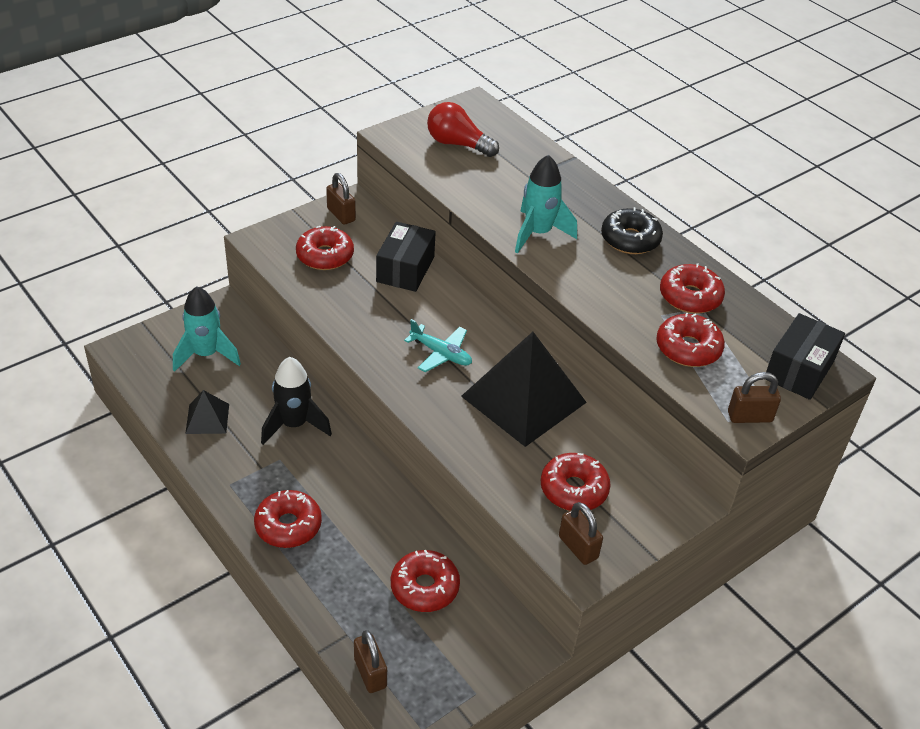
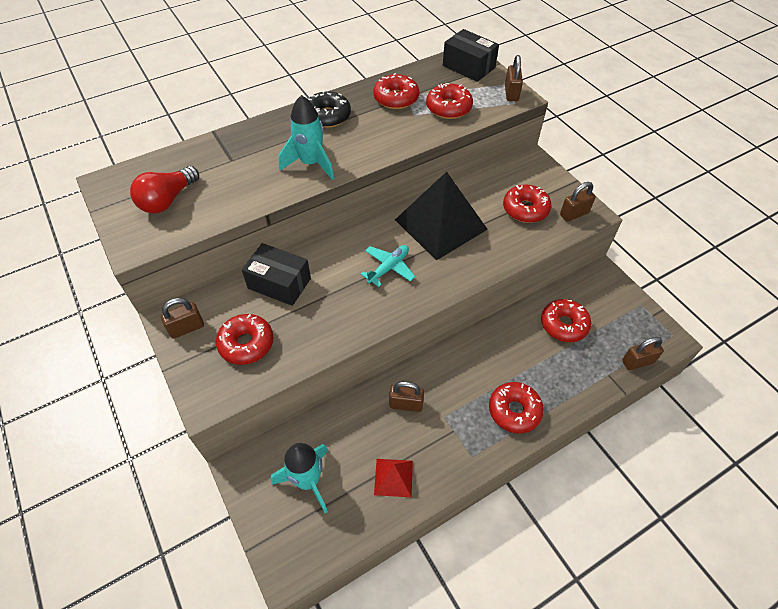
camera: 80 degrees left, 10 degrees up
(207, 418) = (393, 477): black pyramid -> red pyramid
(294, 425) = (406, 404): black rocket -> brown padlock

